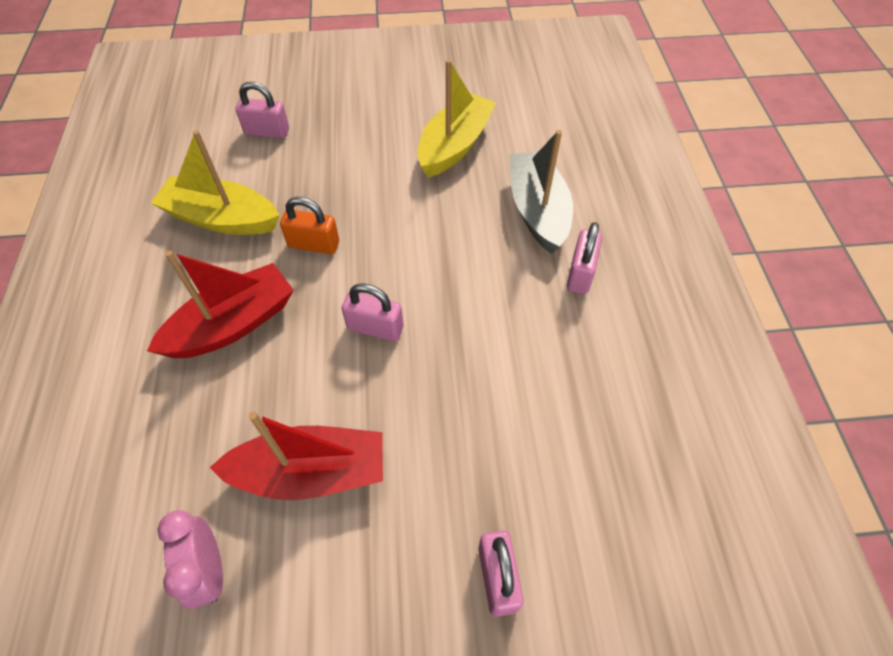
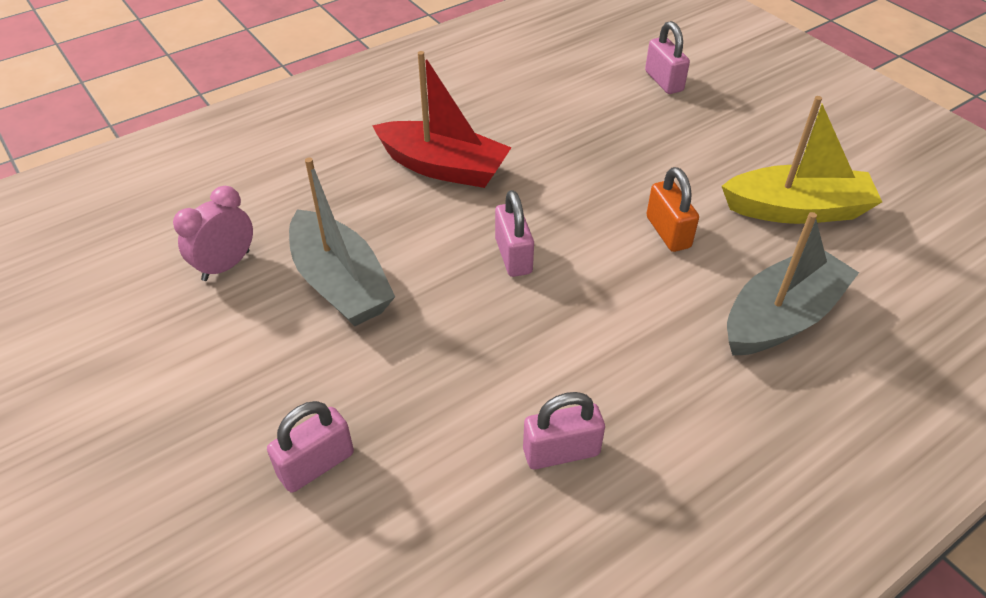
camera: 60 degrees right, 10 degrees down
(222, 219) = (541, 106): yellow boat -> none
(311, 472) = (340, 283): red boat -> grey boat
(314, 244) = (568, 172): orange padlock -> orange padlock (668, 232)
(580, 274) = (729, 393): pink padlock -> pink padlock (561, 451)

